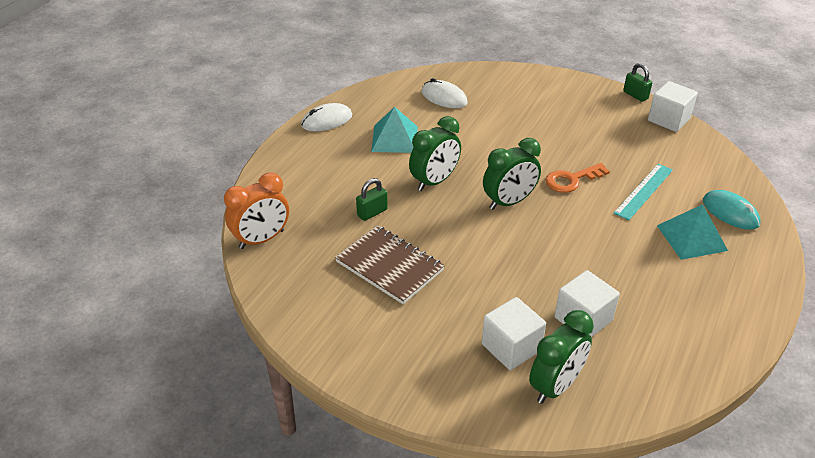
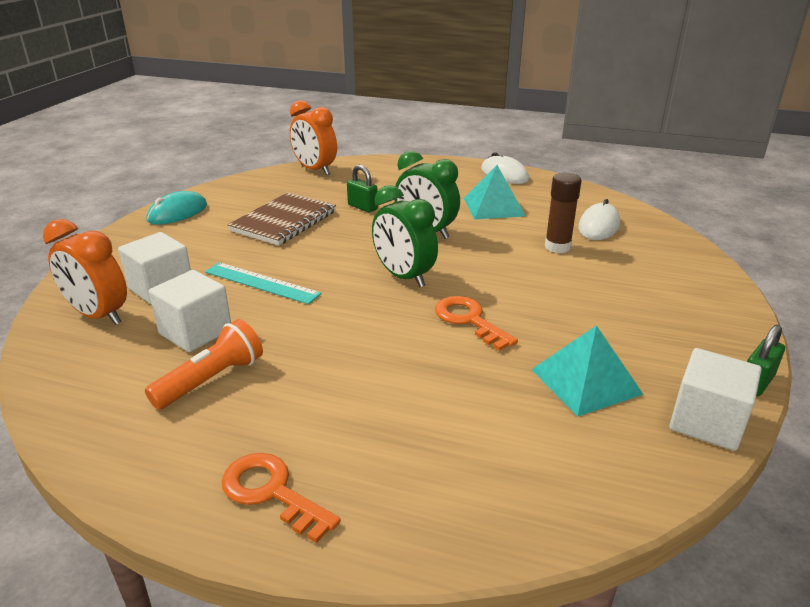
camera: 80 degrees right, 10 degrees down
(473, 123) = (557, 247): none -> brown glue stick
(555, 386) = (98, 315): green clock -> orange clock
(644, 191) = (469, 386): turquoise ruler -> turquoise ruler (261, 283)
(644, 307) = (211, 379): none -> orange flashlight
(691, 238) = (364, 433): turquoise pyramid -> turquoise pyramid (585, 381)
(730, 212) = (446, 489): turquoise mouse -> turquoise mouse (177, 213)
(744, 277) = (272, 492): none -> orange key

